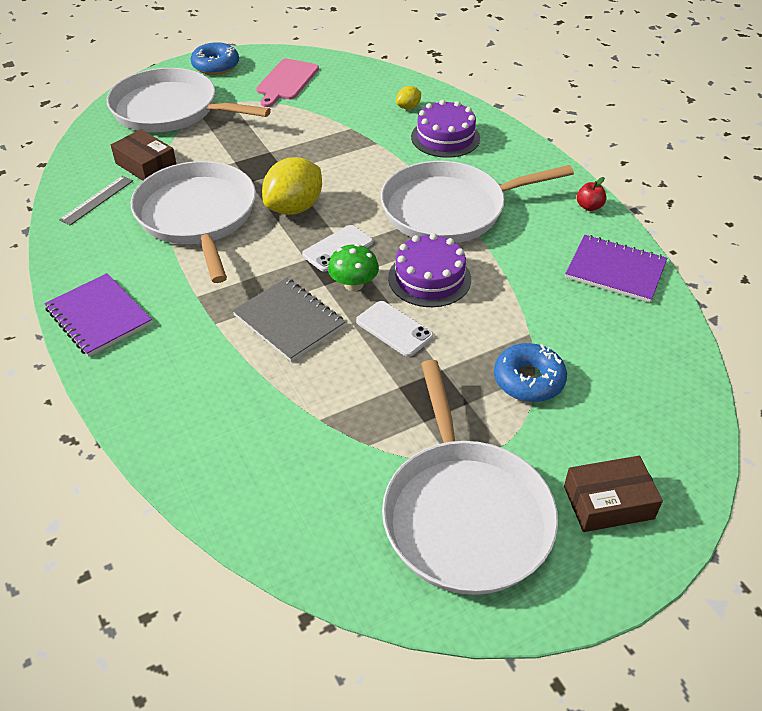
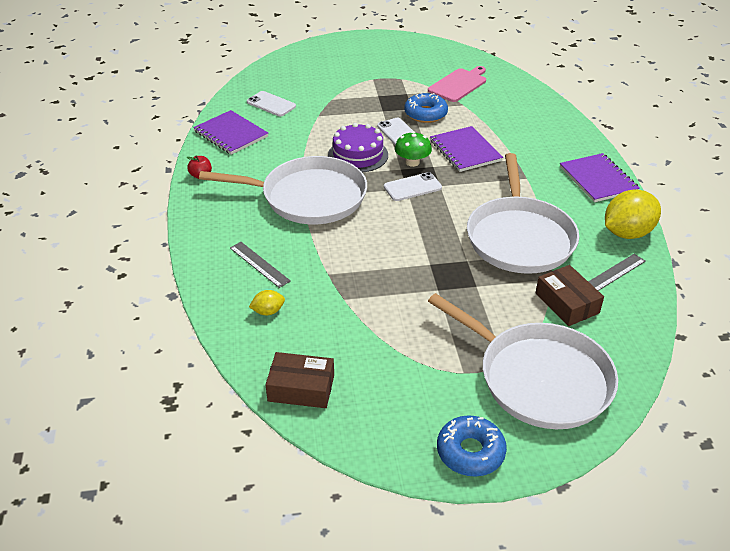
camera: 160 degrees left, 5 degrees down
(286, 81) = (385, 392): pink cutting board -> pink cutting board (458, 84)
(289, 321) = (465, 151): grey notebook -> purple notebook
(294, 208) = (434, 226): yellow lemon -> yellow lemon (627, 233)
(445, 137) = (259, 264): purple cake -> grey ruler
(465, 514) = (407, 63): white pan -> none
(528, 380) = (337, 97): blue donut -> blue donut (425, 114)
(608, 502) = (339, 55): brown box -> brown box (301, 388)
(614, 338) = (271, 104): none -> white phone

